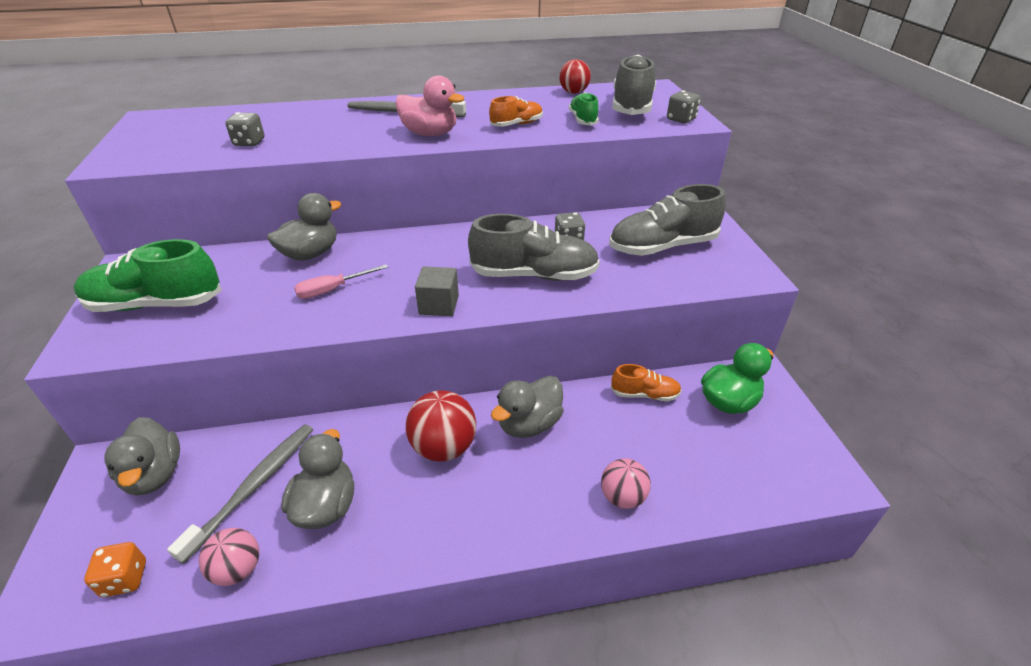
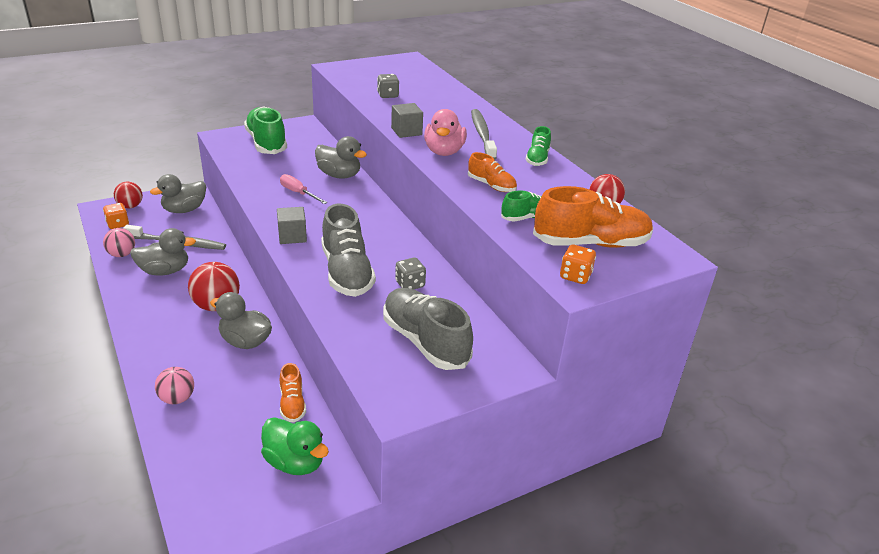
camera: 70 degrees right, 5 degrees down
(72, 558) = (130, 206): none -> red ball
(363, 145) = (406, 131): none -> grey cube
(473, 99) = (537, 159): none -> green shoe
(632, 106) = (590, 243): grey shoe -> orange shoe
(681, 119) = (575, 276): grey dice -> orange dice

